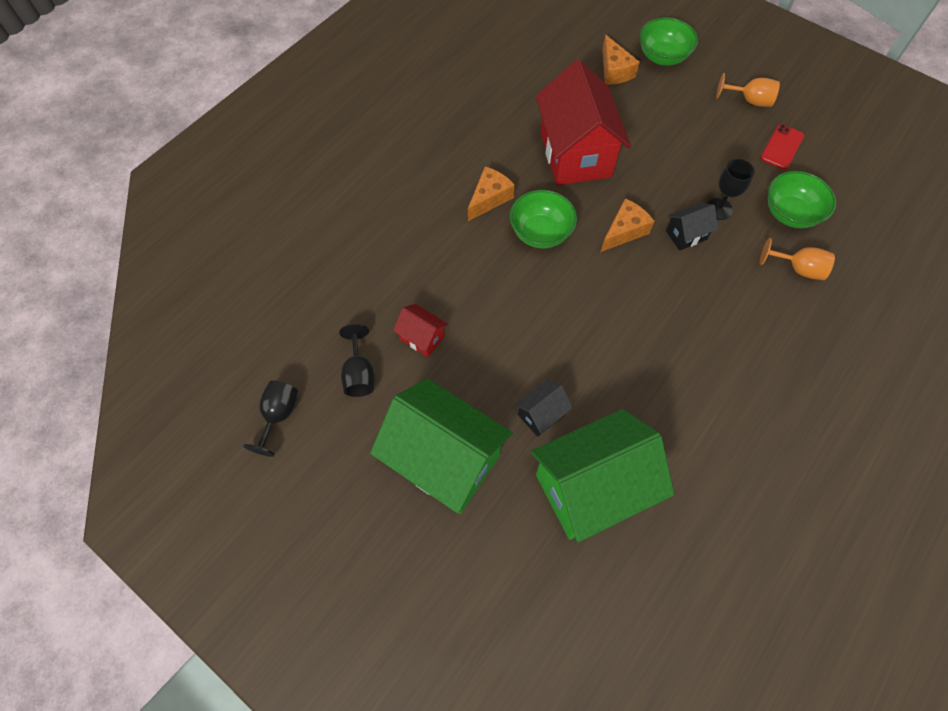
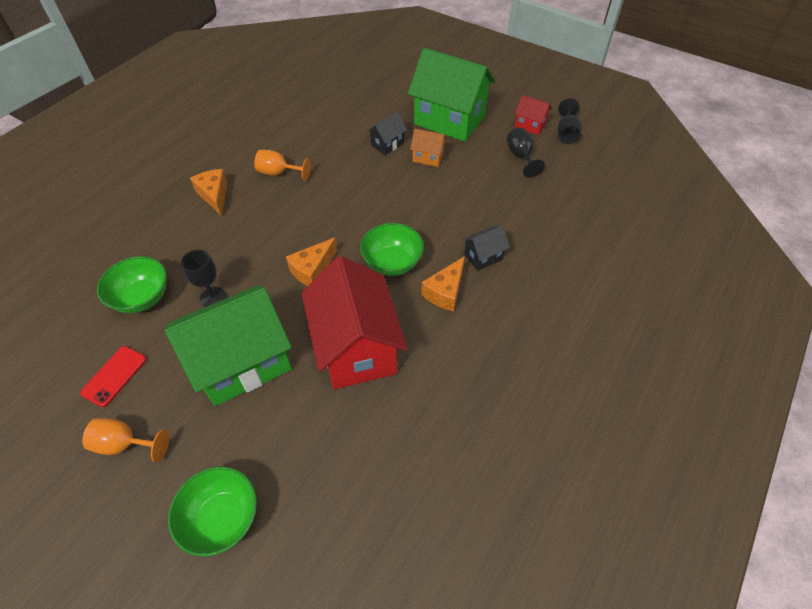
camera: 175 degrees right, 10 degrees down
(422, 338) = (481, 180): red house -> red house (530, 125)
(486, 383) = (428, 157): none -> orange house
(591, 488) = (354, 114): green house -> green house (243, 362)
(614, 71) = (297, 483): orange cheese -> orange cheese (214, 195)
(686, 235) = (253, 270): black house -> black house (483, 257)
(798, 269) = (159, 248): orange goblet -> orange goblet (278, 173)

